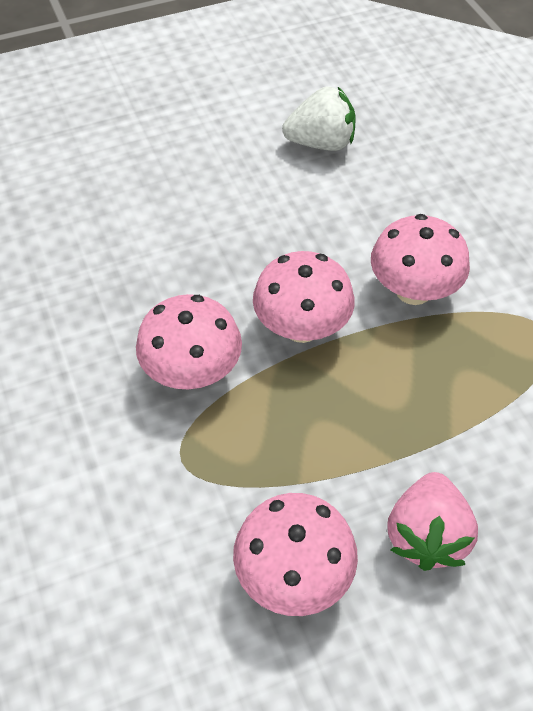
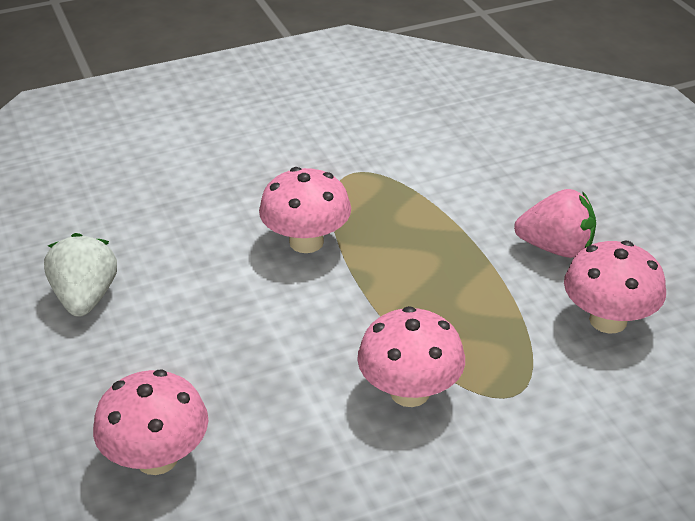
camera: 90 degrees left, 15 degrees down
(302, 327) = (351, 314): pink mushroom -> pink mushroom (157, 458)

